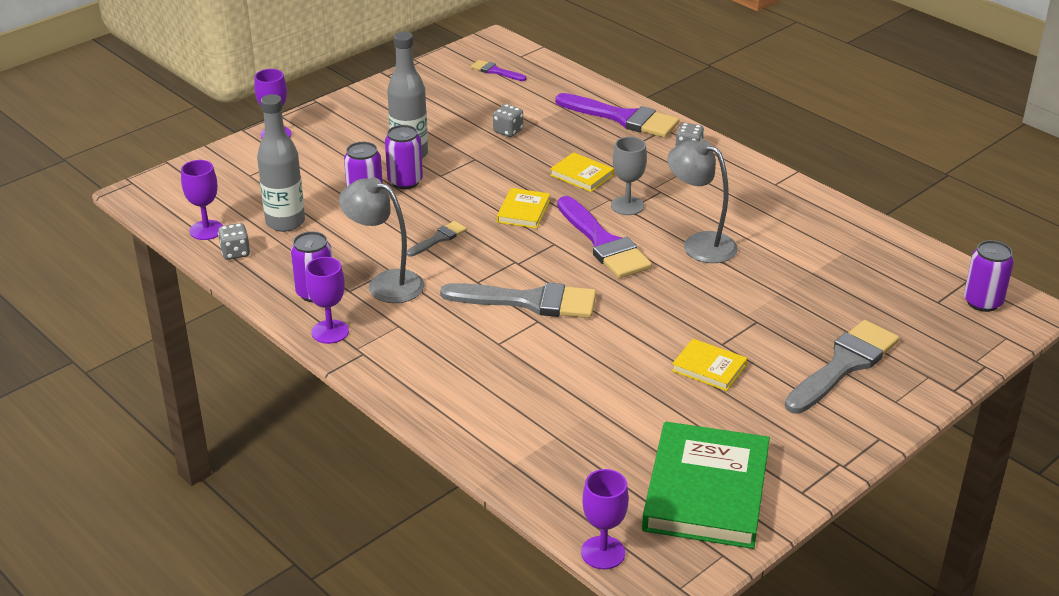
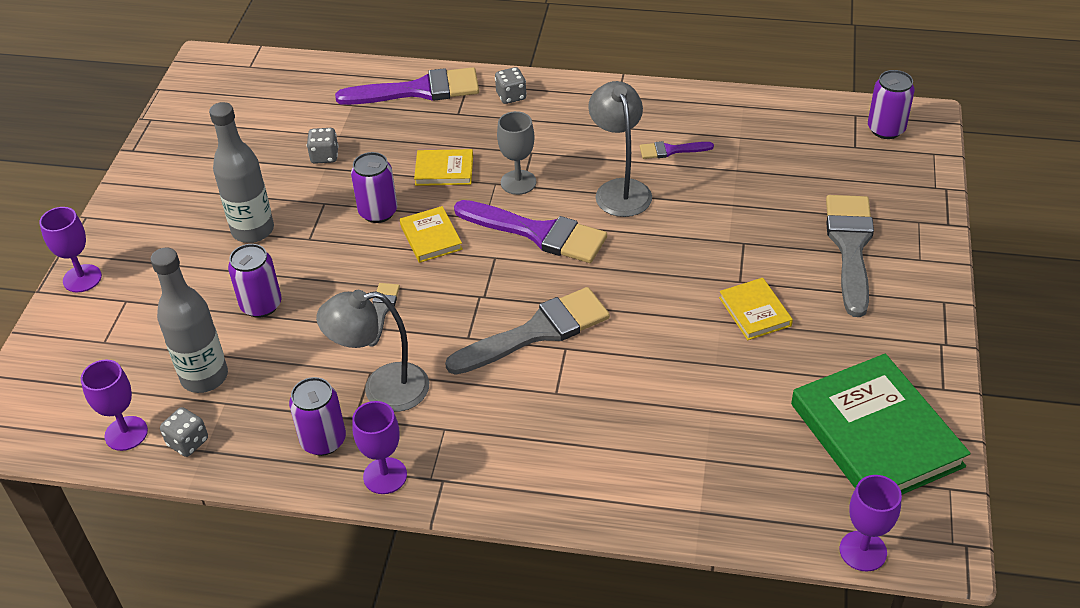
camera: 35 degrees left, 10 degrees up
(405, 181) = (281, 264): purple can -> purple can (378, 212)
(495, 71) = (242, 95): purple brush -> purple brush (671, 150)
(700, 244) = (620, 189): grey lamp -> grey lamp turned 75 degrees clockwise
(709, 368) = (754, 312): yellow book -> yellow book turned 75 degrees clockwise

